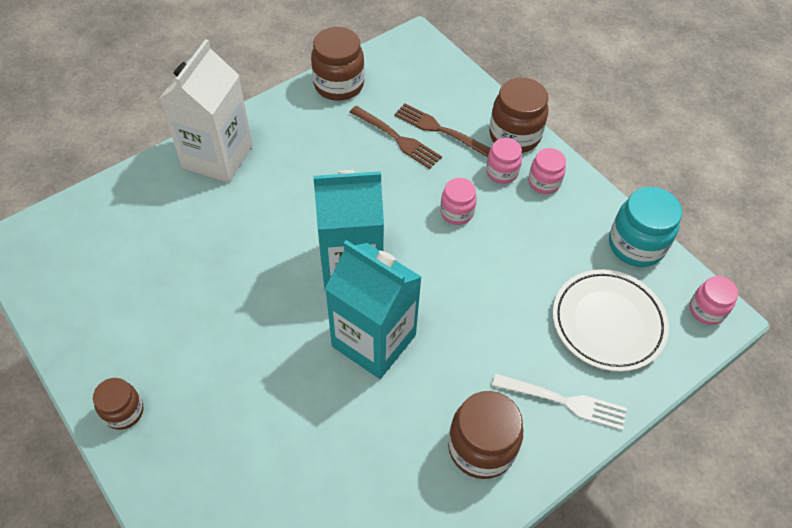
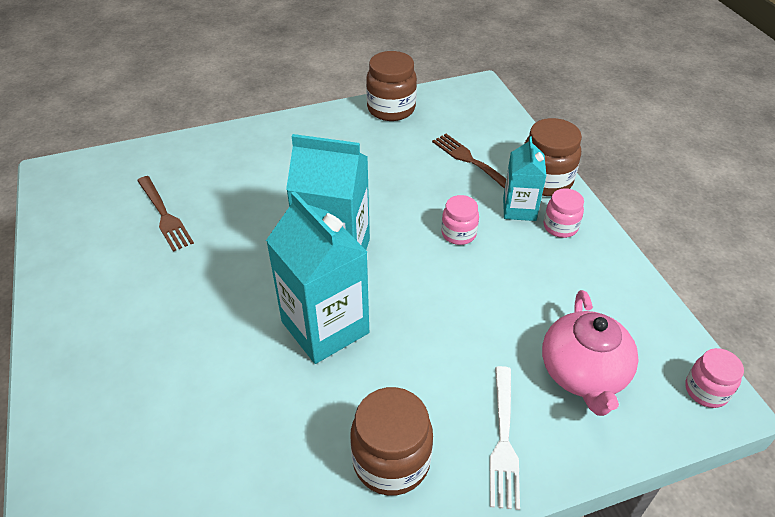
camera: 20 degrees right, 10 degrees down
(124, 412) = (65, 328): brown jar -> none
(217, 157) = (256, 143): white carton -> none
(397, 139) = (427, 161): brown fork -> brown fork (164, 215)
(501, 172) = (519, 209): pink jar -> turquoise carton
(565, 402) = (503, 441): white fork -> white fork turned 60 degrees clockwise
(608, 322) = (583, 374): white plate -> pink teapot
(636, 245) = (642, 306): turquoise jar -> none

